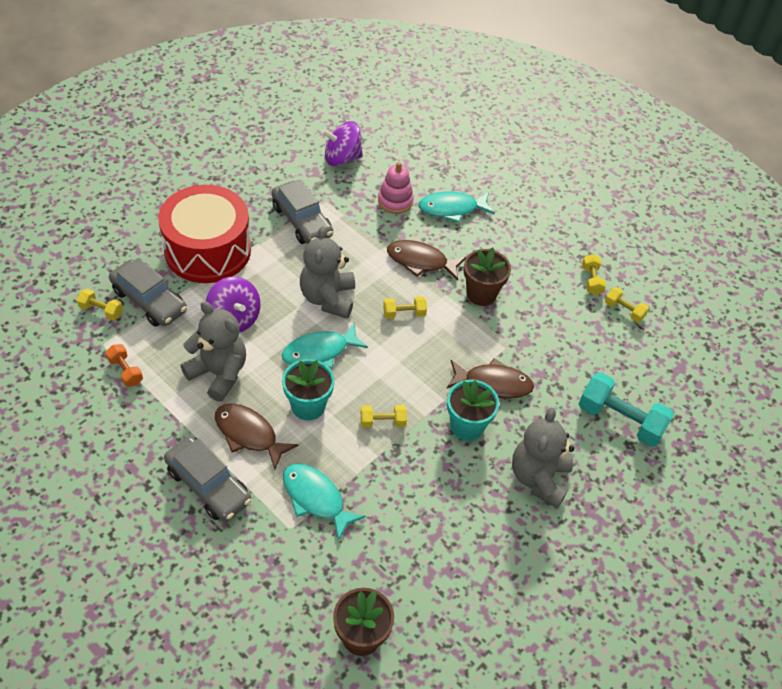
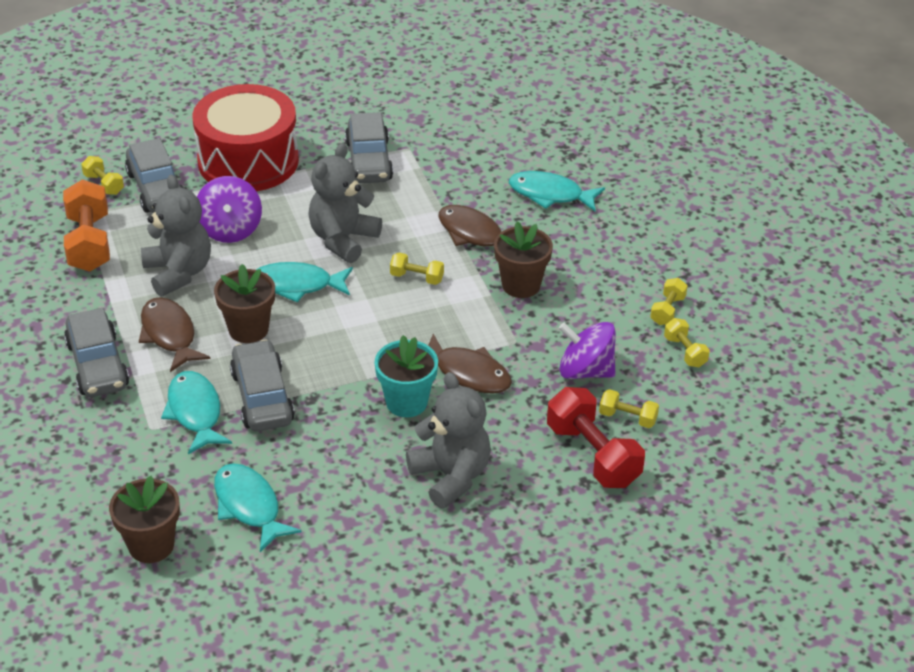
camera: 30 degrees right, 10 degrees down
(125, 371) = (89, 243): orange dumbbell -> orange dumbbell, size x1.94
(308, 406) = (248, 329): turquoise flower pot -> brown flower pot
(342, 158) = (458, 113): purple spinning top -> purple spinning top (585, 371)
(358, 464) = (262, 397): none -> grey car
(382, 422) = (317, 368): yellow dumbbell -> yellow dumbbell (627, 418)
(395, 201) = (488, 170): pink stacking toy -> none
(412, 567) = (249, 506): none -> turquoise fish
(538, 478) = (451, 476): grey teddy bear -> grey teddy bear turned 105 degrees clockwise
(620, 420) = (593, 455): turquoise dumbbell -> red dumbbell

